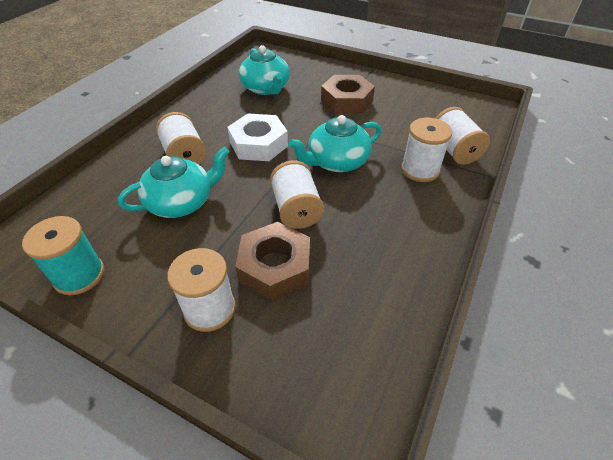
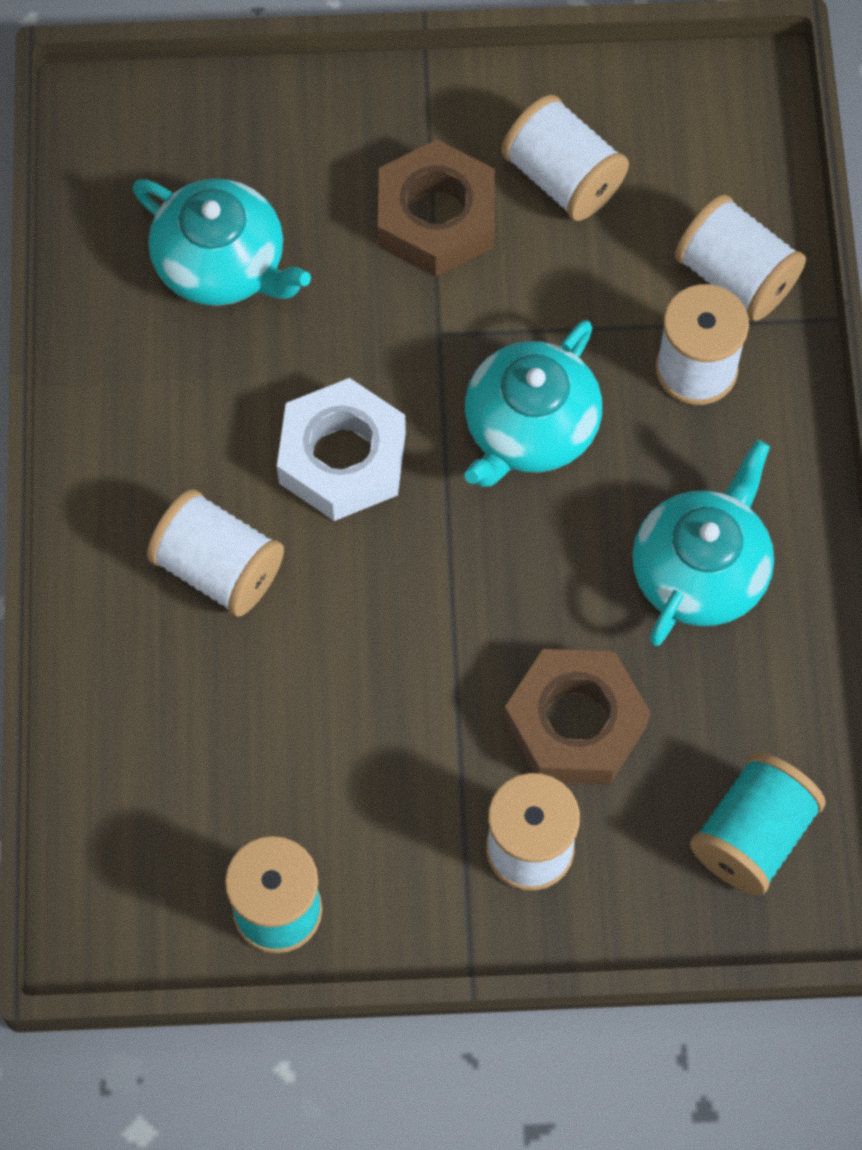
camera: 30 degrees left, 20 degrees up
(181, 202) = (314, 682): turquoise teapot -> turquoise teapot (701, 570)
(296, 209) = (531, 588): white spool -> white spool (562, 178)
(328, 365) = (752, 836): none -> turquoise spool

